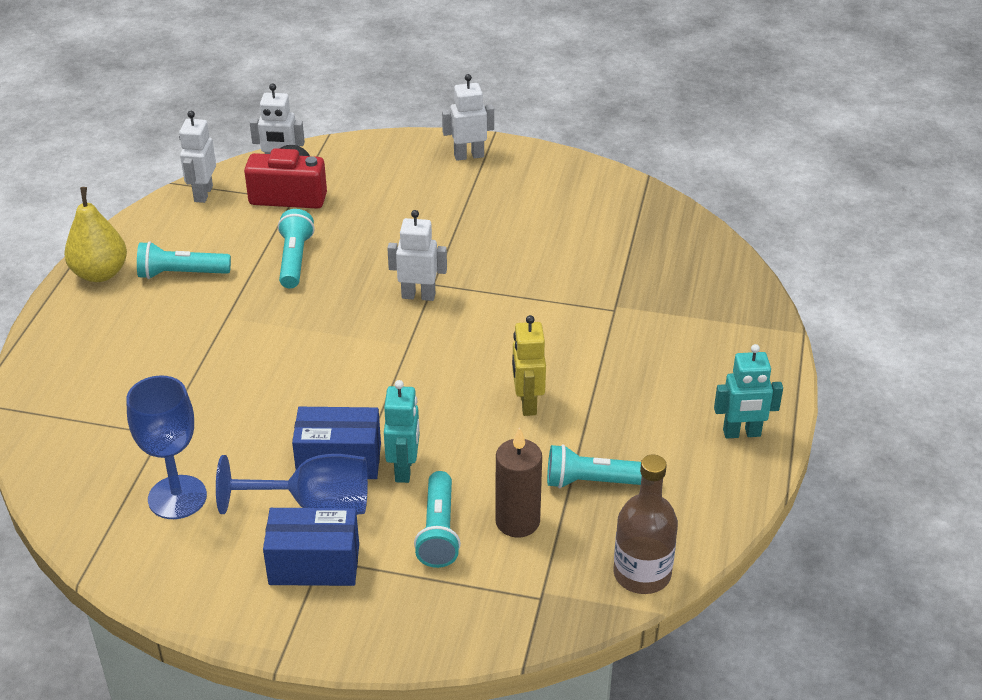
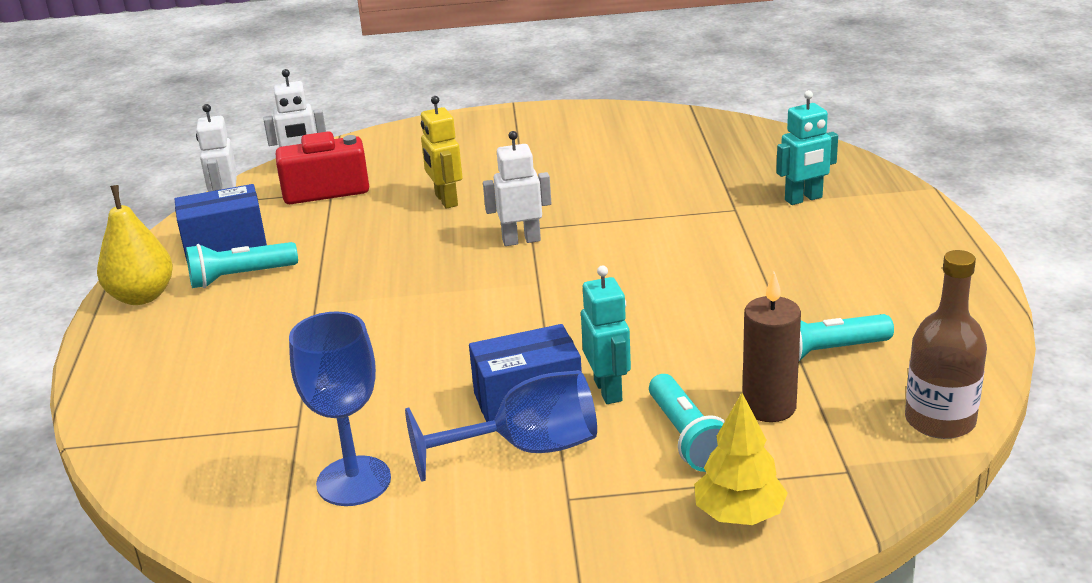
camera: 15 degrees left, 10 degrees down
(294, 260) = (364, 239): turquoise flashlight -> none
(314, 564) = (563, 505): blue box -> blue box (225, 245)
(436, 611) = (739, 515): none -> yellow tree
(469, 156) = (498, 124): white robot -> none
(527, 403) = (703, 303): yellow robot -> yellow robot (446, 200)
(742, 433) = (942, 277): turquoise robot -> turquoise robot (803, 199)

